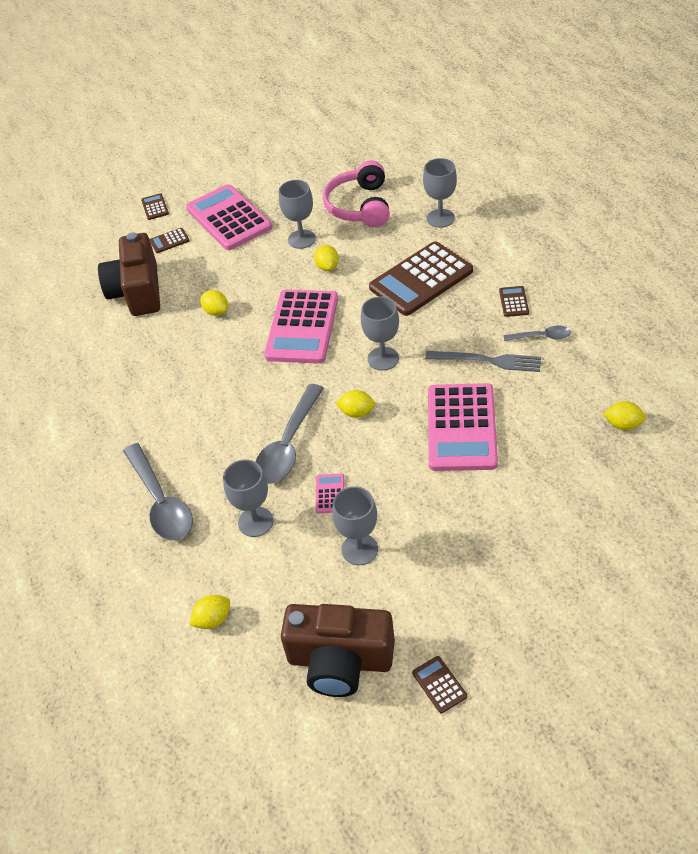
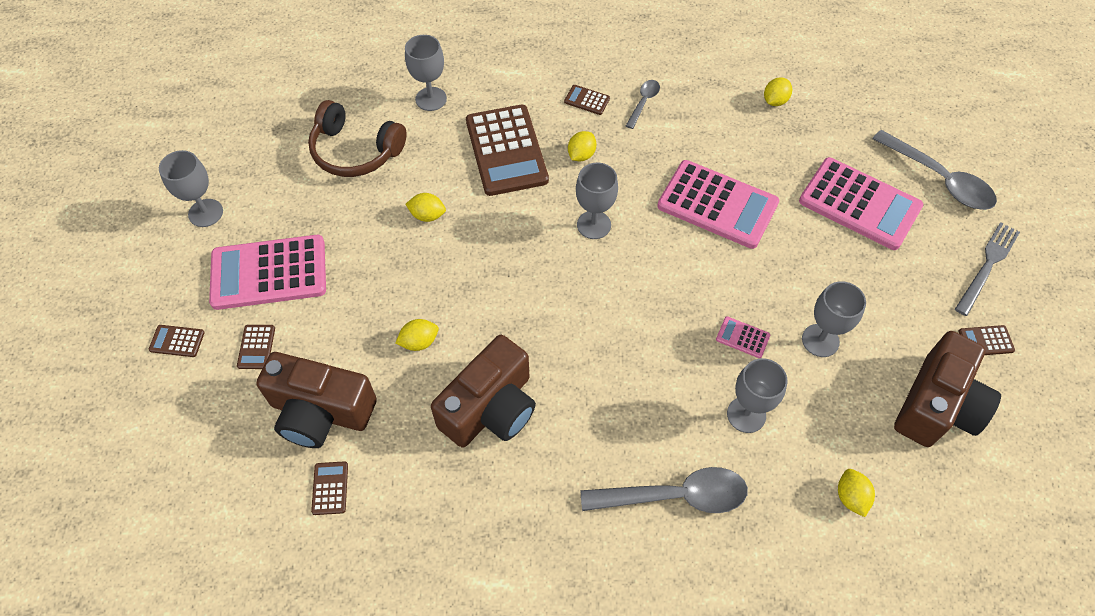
camera: 70 degrees left, 10 degrees up
(85, 321) = (330, 488): none -> brown calculator
(182, 370) = (490, 408): none -> brown camera
(288, 444) = (660, 348): grey spoon -> grey spoon (939, 179)
(301, 239) = (365, 220): grey goblet -> grey goblet (205, 213)
(302, 327) = (502, 272): pink calculator -> pink calculator (859, 204)
(356, 412) = (651, 274): yellow lemon -> yellow lemon (581, 155)
(360, 206) = (355, 151): pink headphones -> brown headphones
(487, 361) = (648, 151): grey fork -> grey fork (987, 265)

